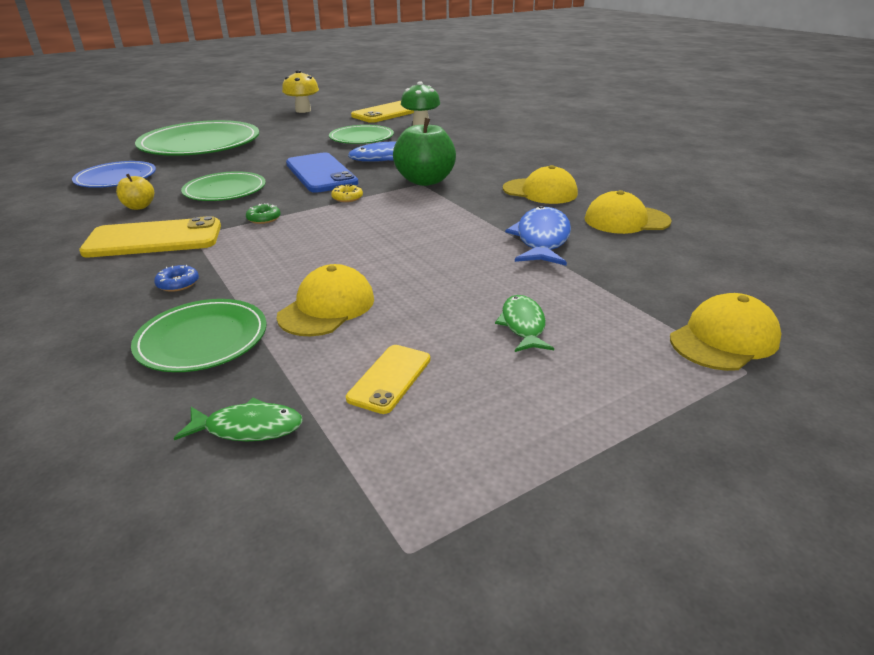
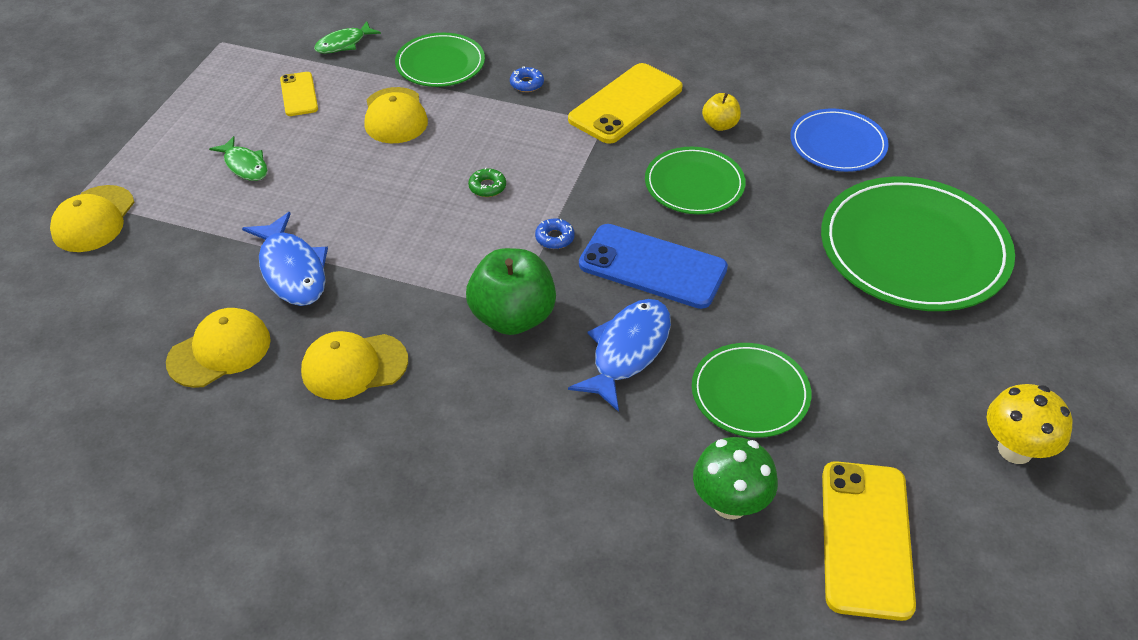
camera: 140 degrees right, 15 degrees up
(264, 218) = (583, 168): green donut -> green donut (487, 187)
(347, 197) = (554, 238): yellow donut -> blue donut

